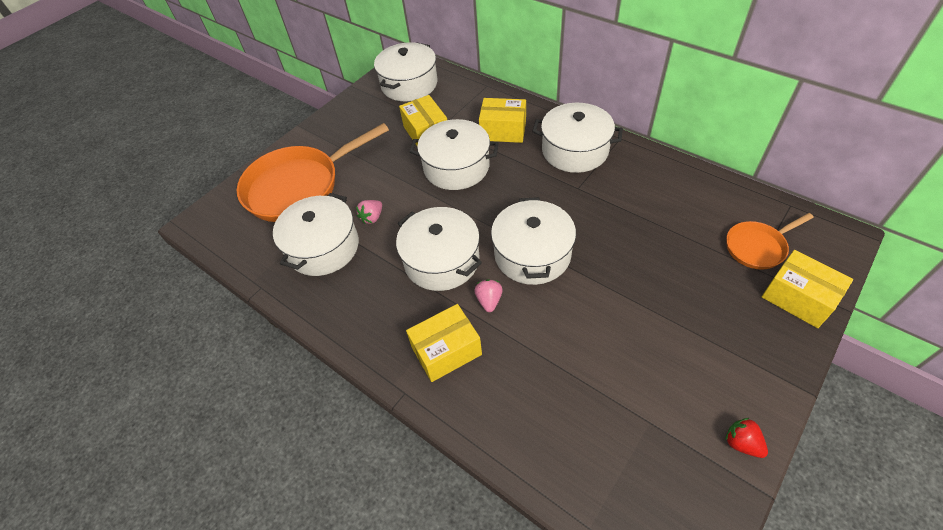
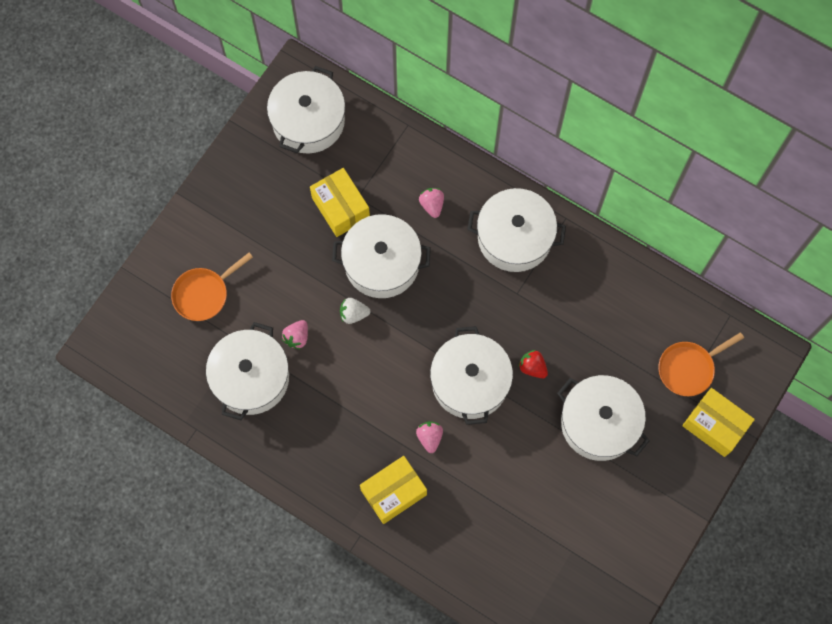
camera: 10 degrees left, 20 degrees up
(298, 187) = (204, 294): orange pan -> orange pan, size x0.51
(426, 201) = (353, 314): none -> white strawberry
(441, 260) = (378, 392): white pot -> white pot (599, 423)
(503, 130) = (432, 205): yellow box -> pink strawberry
(741, 443) = (642, 565): red strawberry -> red strawberry (532, 367)

